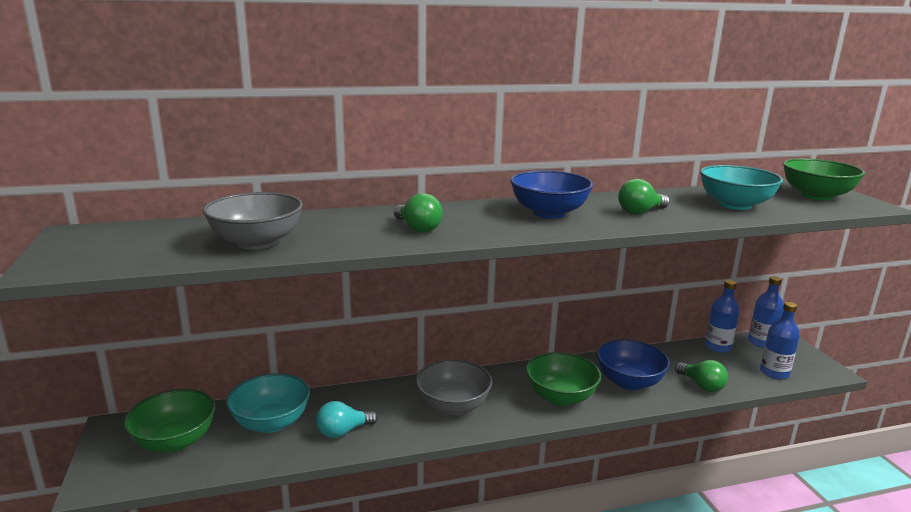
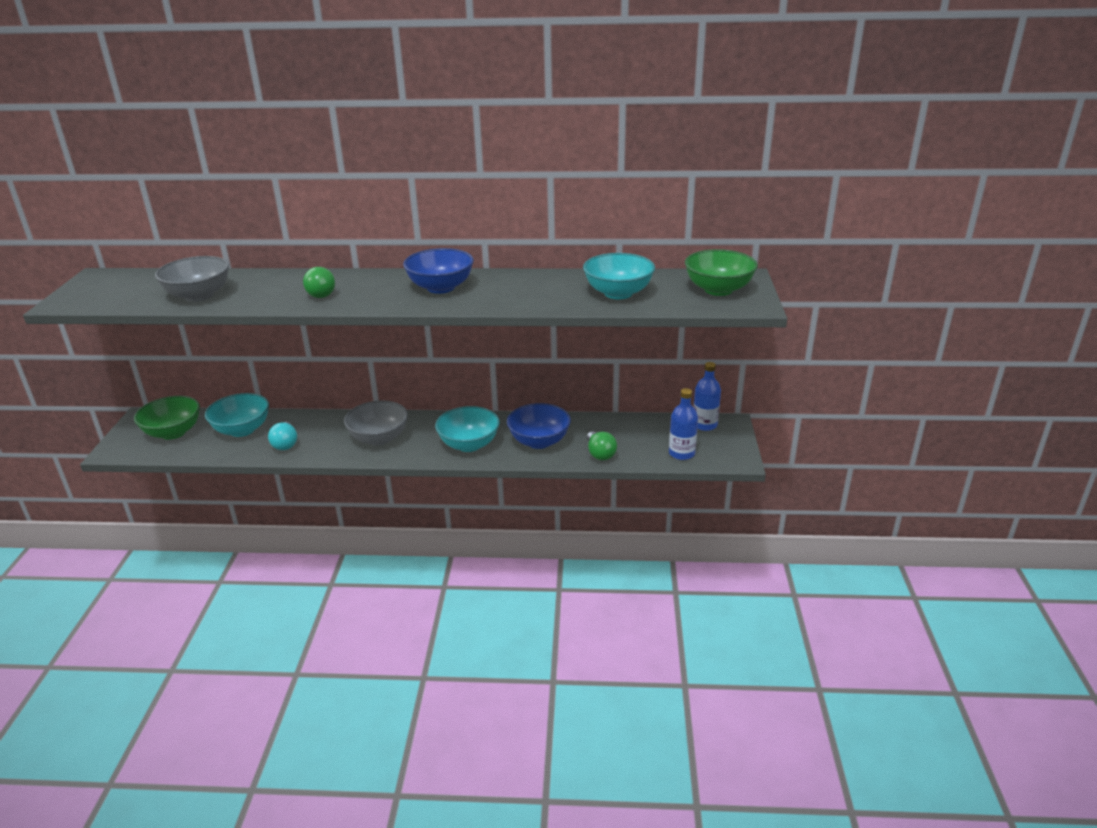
camera: 20 degrees right, 10 degrees up
(343, 431) = (285, 444): turquoise light bulb -> turquoise light bulb turned 90 degrees counterclockwise
(560, 397) = (469, 444): green bowl -> turquoise bowl
(640, 212) = (519, 293): green light bulb -> none
(717, 347) = (656, 423): blue bottle -> none

